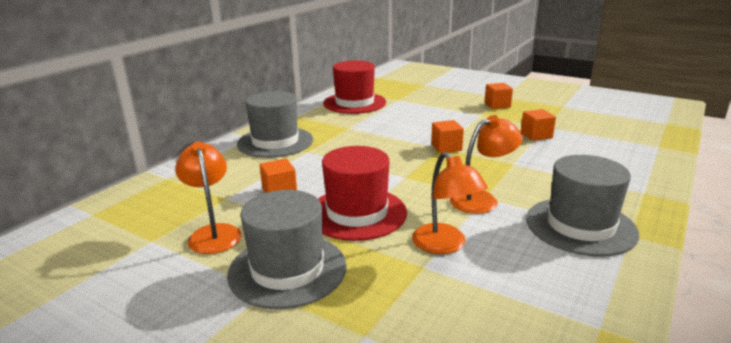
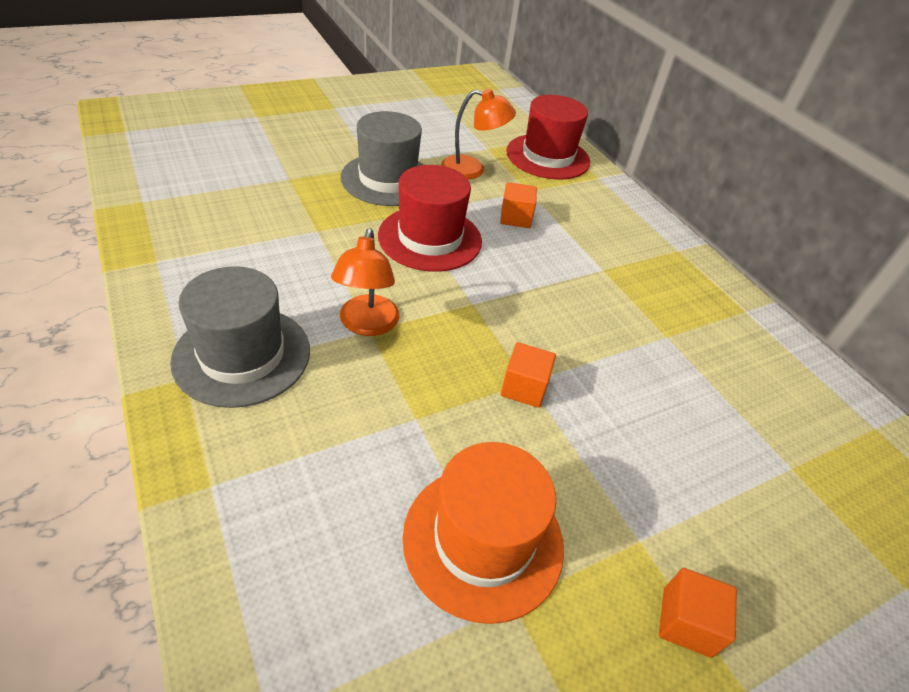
camera: 115 degrees right, 20 degrees up
(275, 142) = (650, 259): grey hat -> none
(354, 103) = (790, 398): red hat -> red hat (547, 157)
(445, 245) = (327, 255): orange lamp -> none
(536, 135) = (483, 540): orange cube -> orange hat

